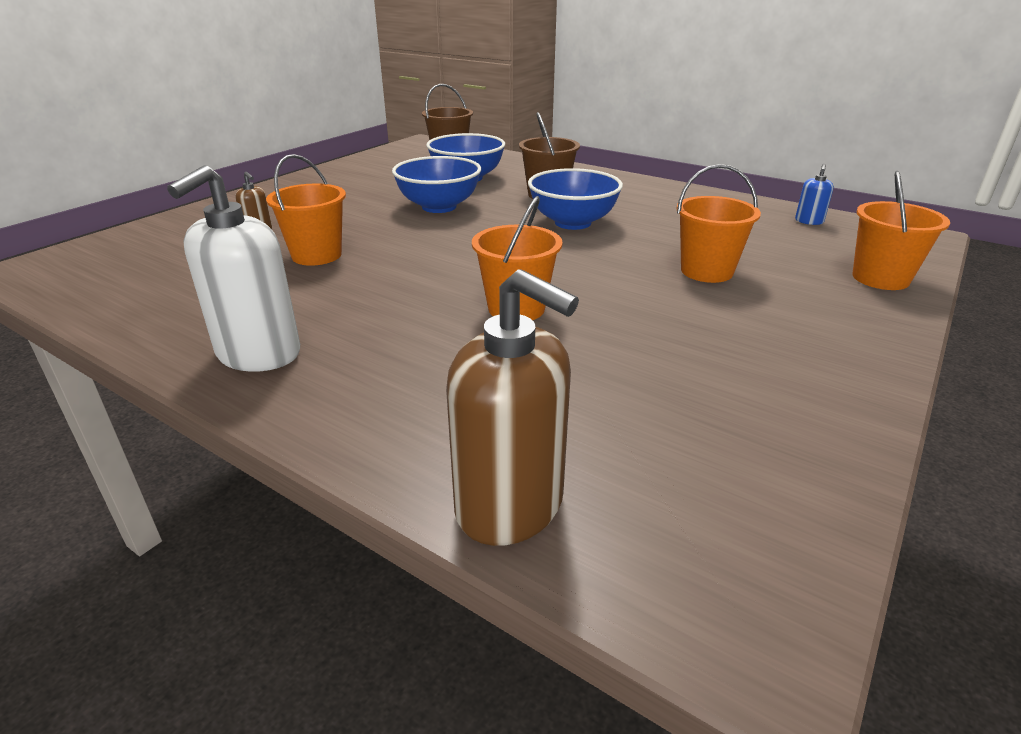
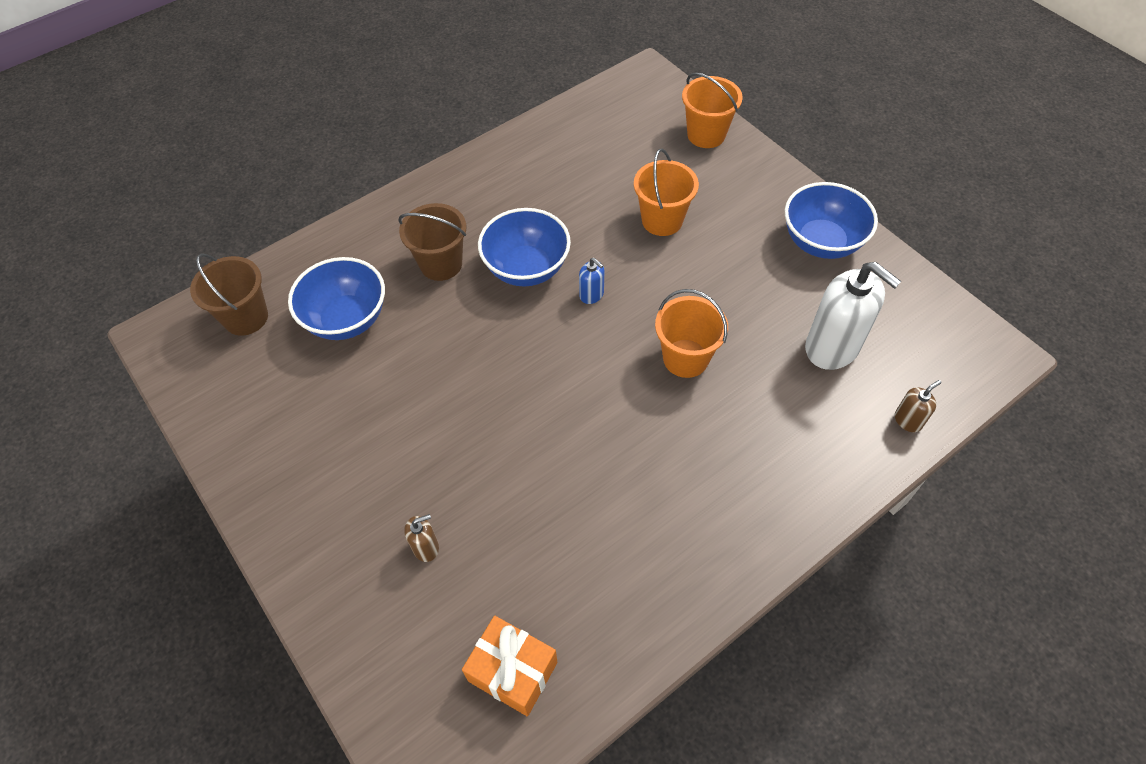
camera: 70 degrees left, 25 degrees up
(131, 277) = (512, 671): none -> orange gift
(258, 354) = (710, 546): white soap dispenser -> white soap dispenser (832, 347)
(316, 255) = (521, 492): orange bucket -> none
(439, 207) = (431, 364): blue bowl -> blue bowl (821, 242)
(510, 506) = (908, 420): brown soap dispenser -> brown soap dispenser, size x0.45
(809, 221) = (593, 116): blue soap dispenser -> blue soap dispenser (591, 295)

